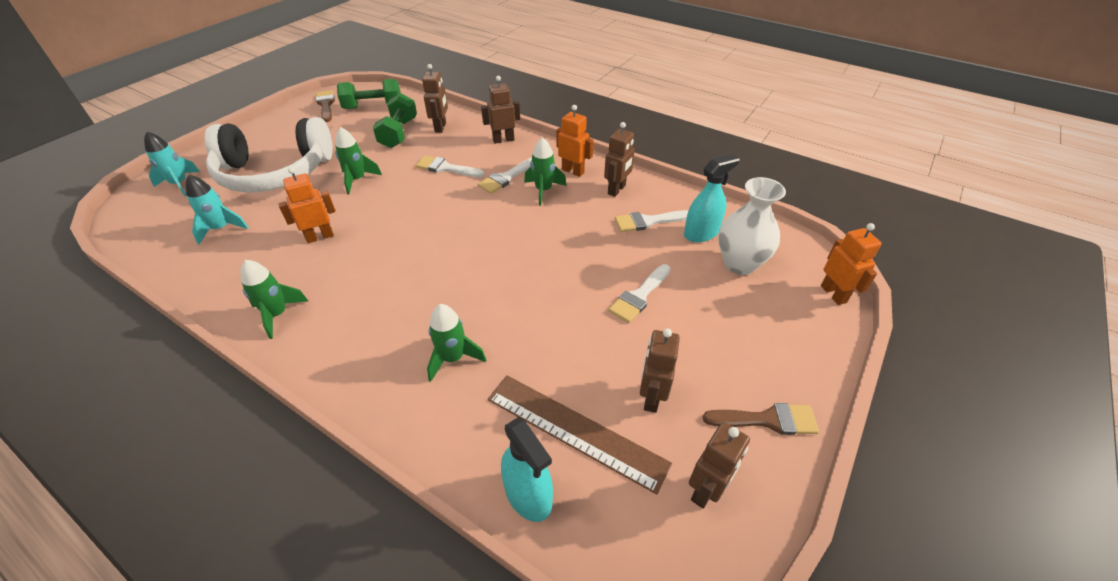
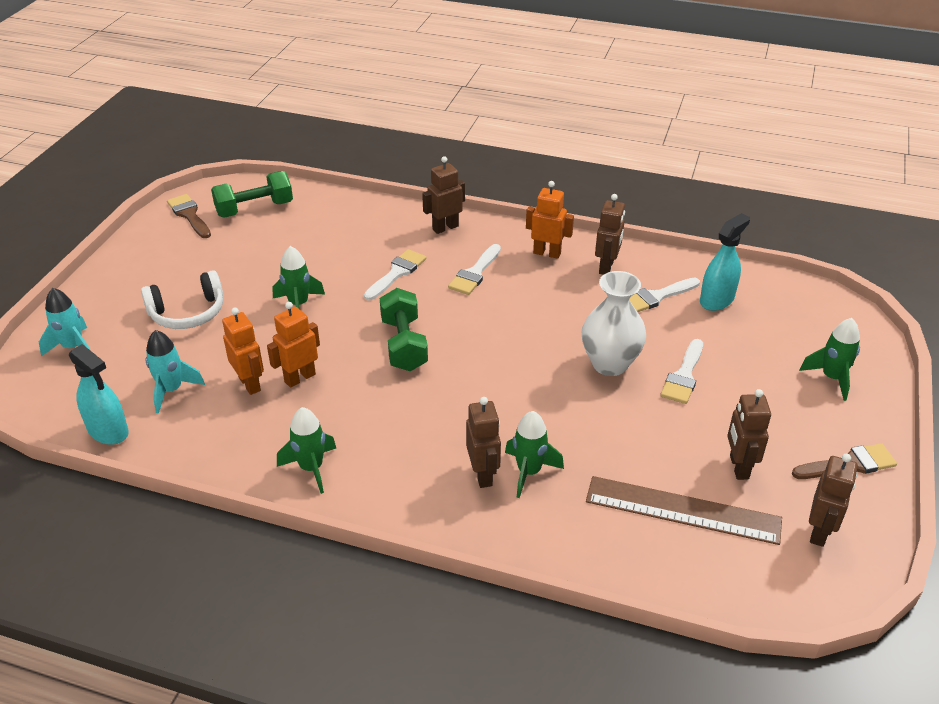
camera: 15 degrees left, 5 degrees down
(275, 172) = (188, 313): white headphones -> white headphones, size x0.55
(399, 133) = (311, 239): green dumbbell -> green dumbbell (404, 344)
(440, 127) = (359, 223): brown robot -> brown robot (483, 474)
(446, 168) = (397, 273): white brush -> white brush turned 120 degrees clockwise
(528, 495) = (667, 571): turquoise spray bottle -> turquoise spray bottle (108, 431)
(543, 190) = (526, 281): green rocket -> green rocket (831, 378)
(739, 263) = (768, 325): white vase -> white vase (609, 364)
(833, 294) = (868, 338): orange robot -> orange robot (250, 384)

